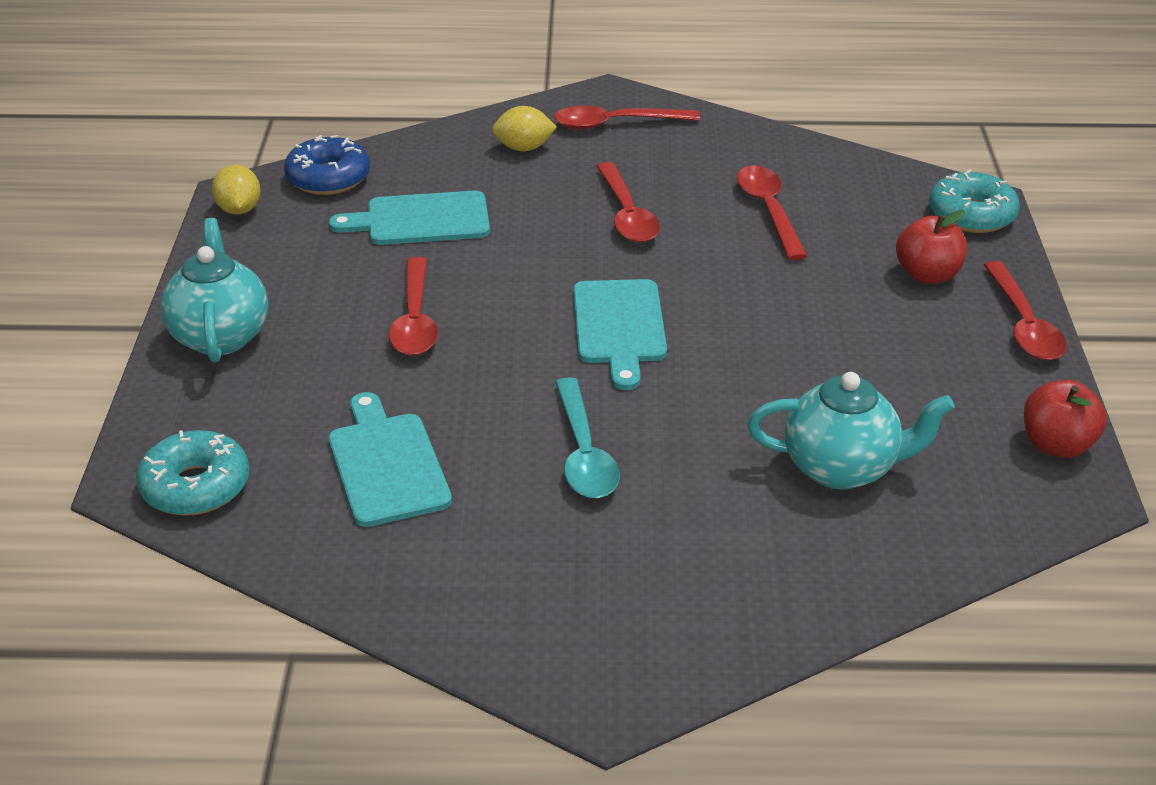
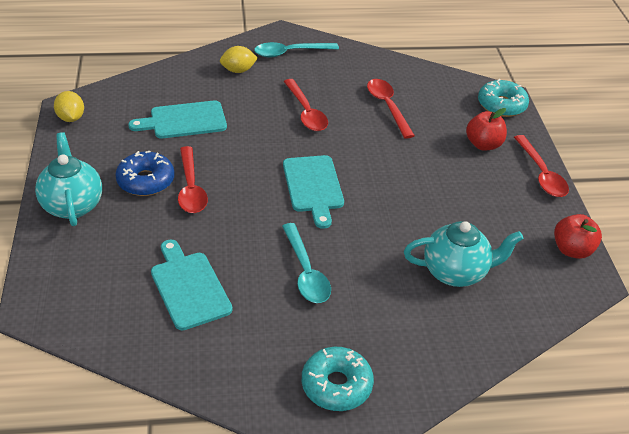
camera: 10 degrees left, 5 degrees up
(196, 486) = (73, 310): turquoise donut -> turquoise donut (336, 385)
(328, 178) = (123, 94): blue donut -> blue donut (146, 181)
(616, 124) = (290, 53): red spoon -> turquoise spoon

